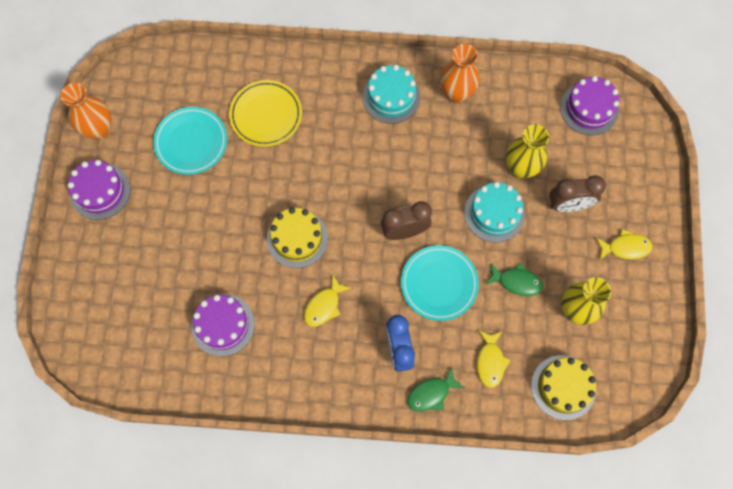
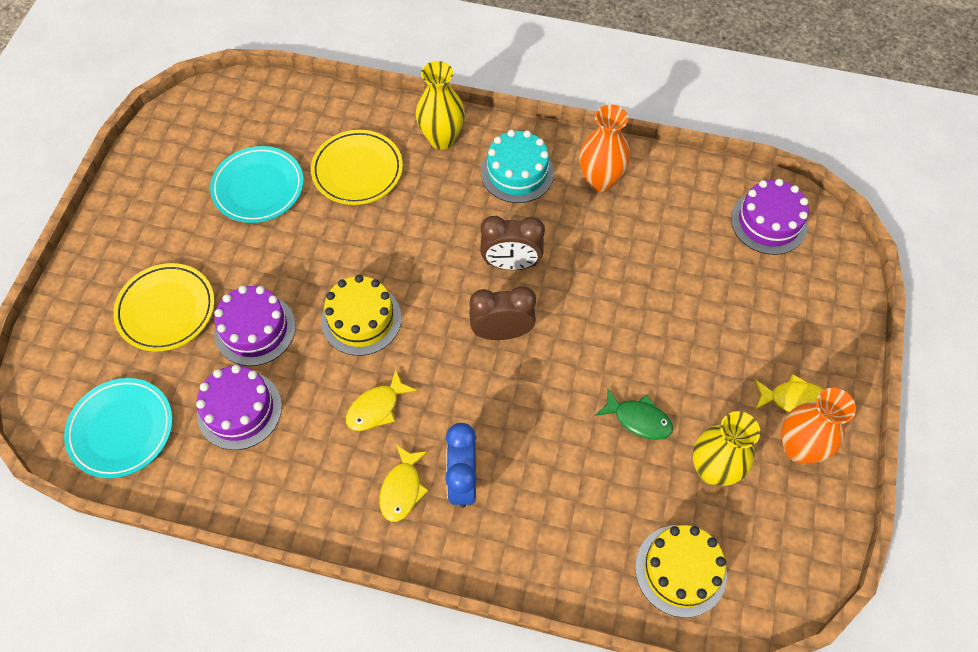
camera: 10 degrees right, 10 degrees down
(99, 130) = (152, 158): orange vase -> orange vase (798, 448)
(100, 191) = (132, 226): purple cake -> purple cake (255, 329)
(146, 255) = (166, 310): none -> yellow plate
(431, 393) = (495, 547): green fish -> none
(439, 284) = (534, 405): turquoise plate -> turquoise plate (121, 429)
(490, 362) = (584, 518): yellow fish -> yellow fish (402, 489)
(494, 213) = (623, 329): turquoise cake -> none
(520, 169) = (667, 280): yellow vase -> yellow vase (441, 139)
(568, 205) = (724, 334): brown clock -> brown clock (511, 264)

